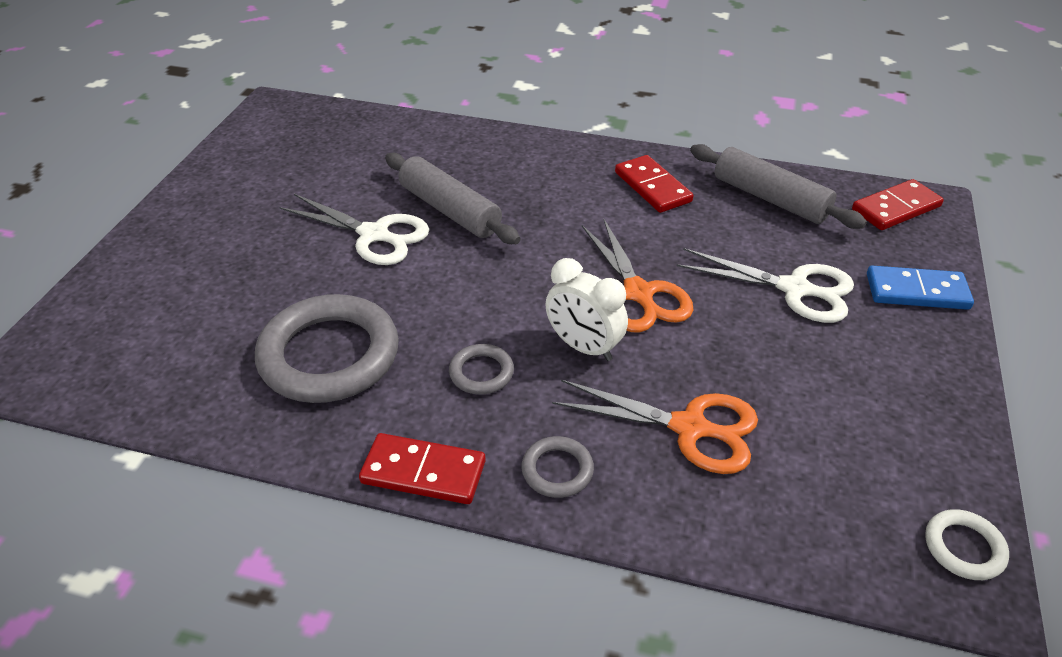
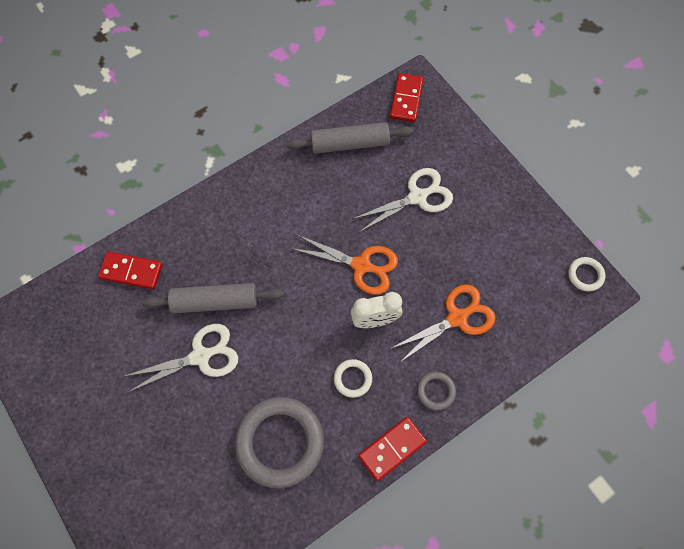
camera: 50 degrees left, 25 degrees up
(481, 372) = (352, 379): grey ring -> white ring
(652, 187) = (290, 187): red domino -> red domino (131, 271)
(917, 291) = (461, 150): blue domino -> none

